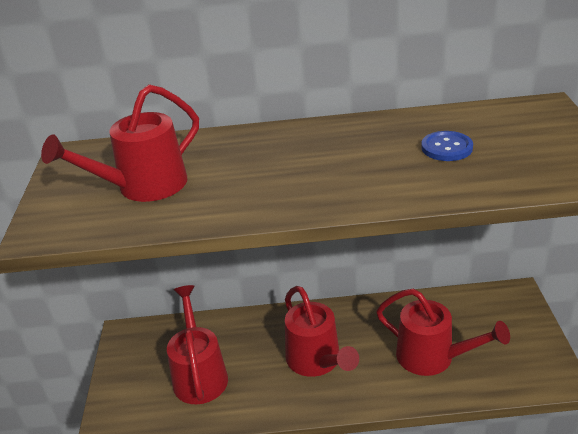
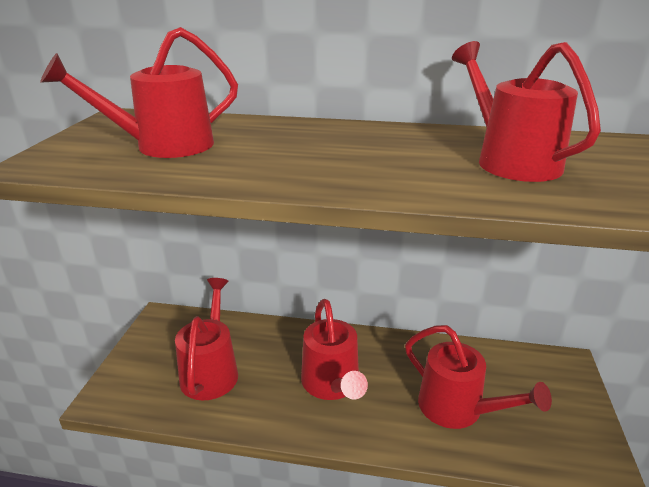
camera: 10 degrees right, 5 degrees down
(446, 148) = (509, 160): blue button -> red watering can

